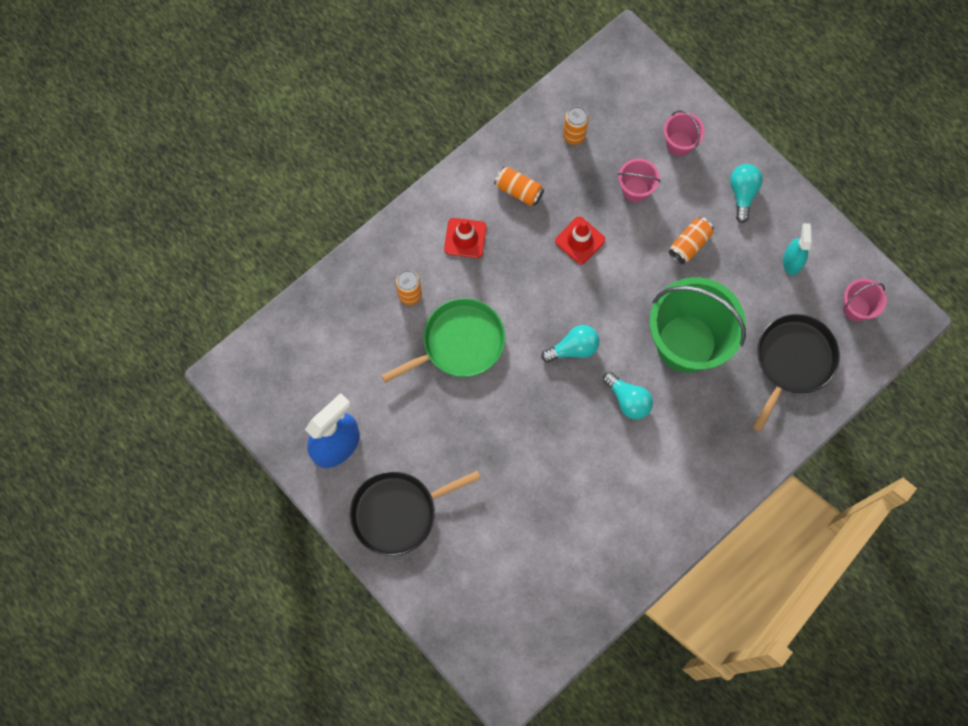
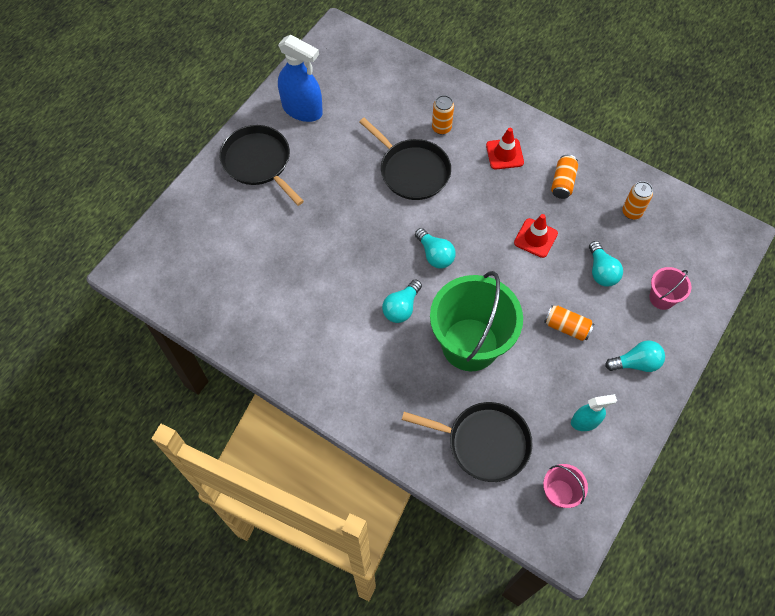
camera: 75 degrees right, 10 degrees down
(459, 343) = (412, 171): green pan -> black pan
(635, 190) = (601, 271): pink bucket -> turquoise light bulb

